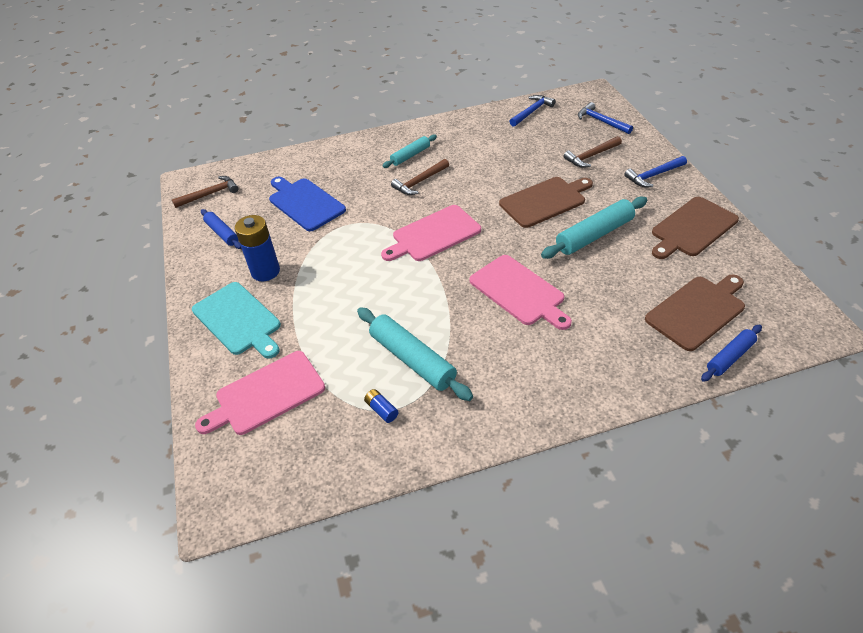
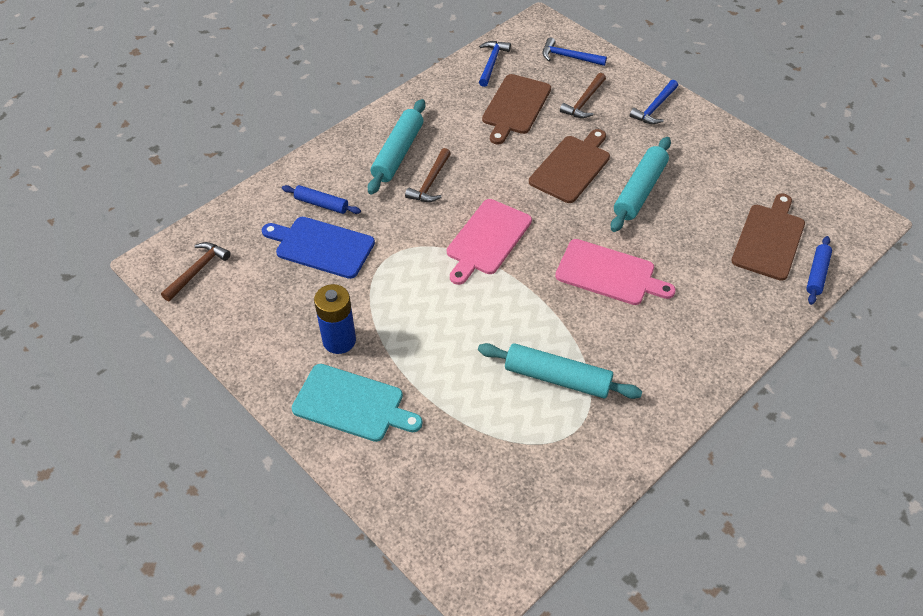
camera: 30 degrees left, 5 degrees up
(222, 233) = (253, 313): blue rolling pin -> blue rolling pin (321, 204)
(266, 394) = (442, 467): pink cutting board -> none
(381, 410) = (563, 437): blue battery -> none
(410, 155) = (398, 153): turquoise rolling pin -> turquoise rolling pin, size x1.67
(692, 228) = (719, 156): brown cutting board -> brown cutting board (515, 107)

